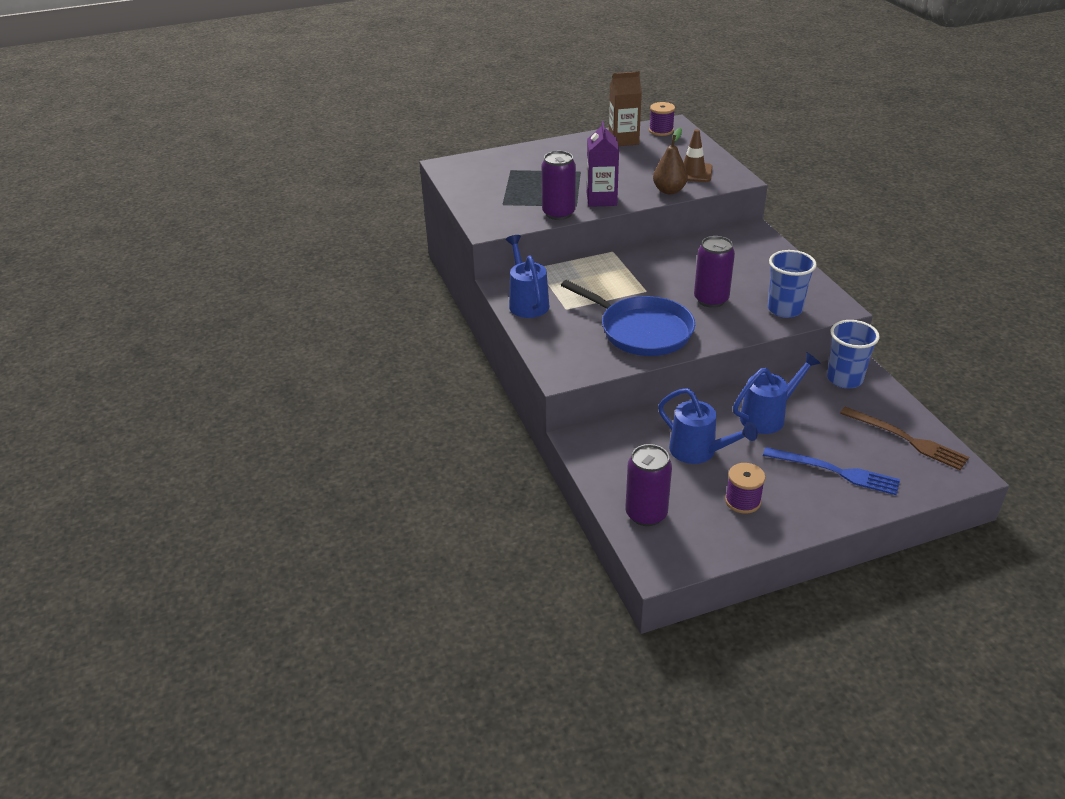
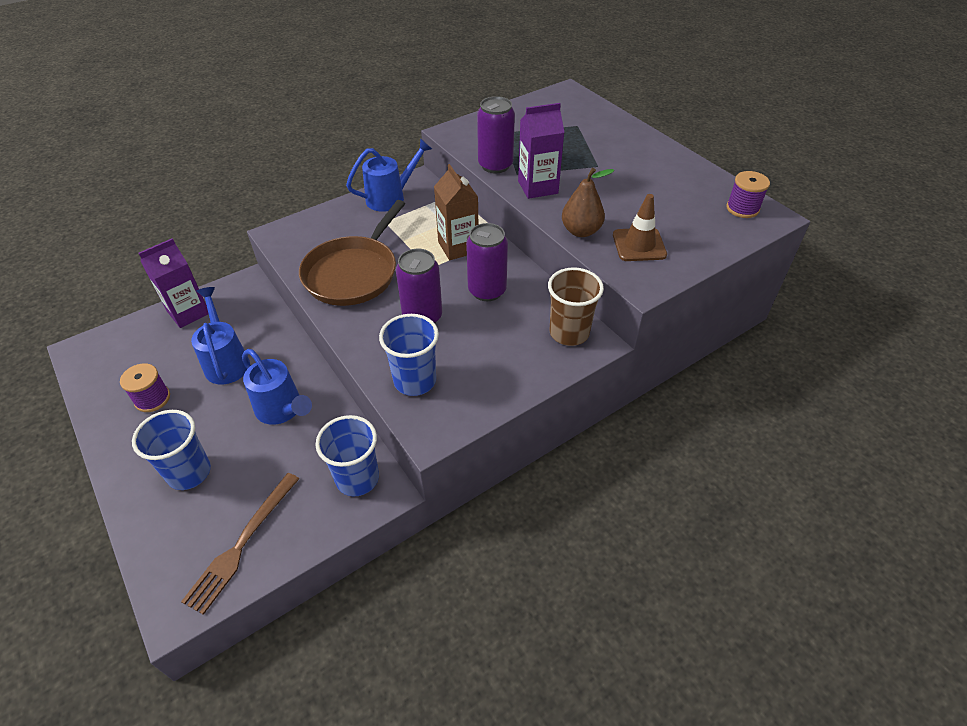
camera: 75 degrees right, 10 degrees up
(616, 481) = (188, 312): none -> purple carton
(623, 140) = (695, 184): brown carton -> brown carton (458, 247)
(642, 331) = (353, 273): blue pan -> brown pan
(646, 514) = (144, 335): purple can -> purple can (487, 291)
(698, 452) = (226, 361): blue watering can -> blue watering can turned 135 degrees clockwise
(742, 239) = (569, 333): none -> brown cup
(835, 471) = (189, 472): blue fork -> blue cup

